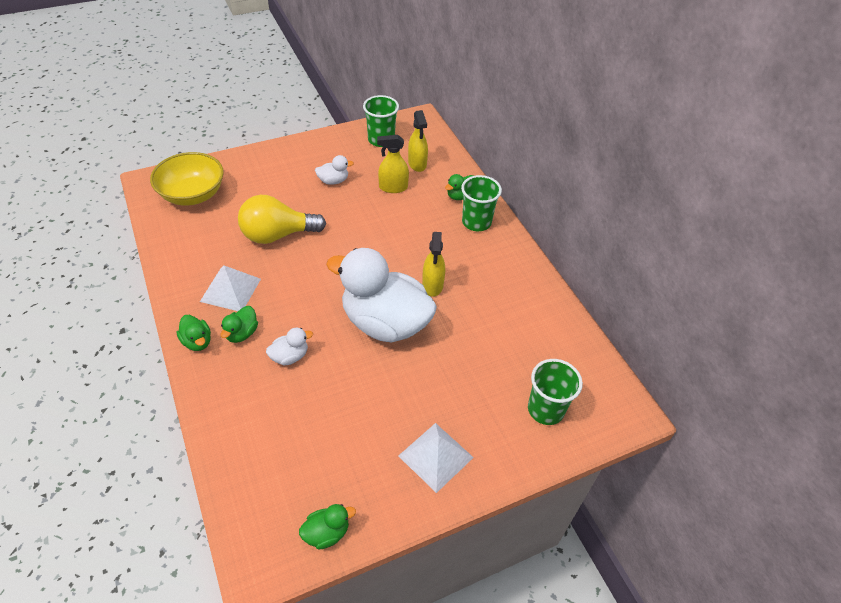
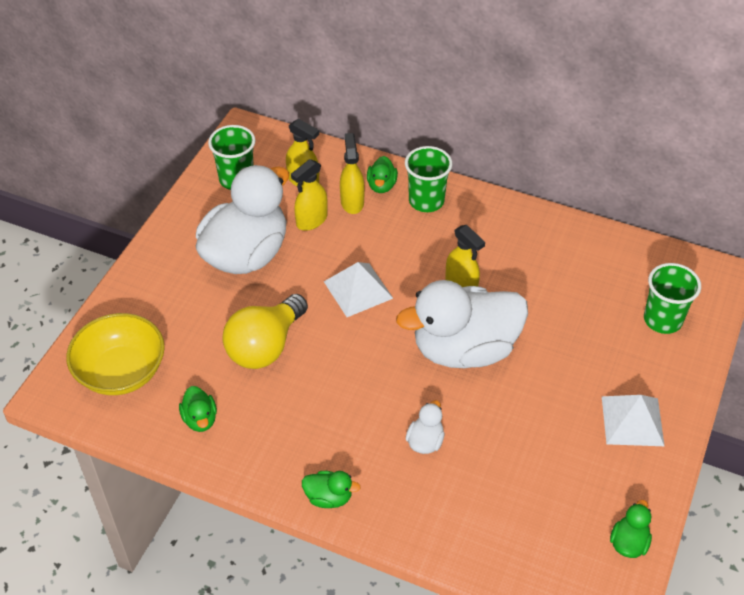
camera: 40 degrees left, 0 degrees up
(230, 290) = (293, 430): white pyramid -> white pyramid (358, 289)
(242, 333) = (358, 457): green duck -> green duck (200, 419)
(333, 181) = (246, 254): white duck -> white duck, size x2.47
(430, 193) = (352, 202): none -> yellow spray bottle

